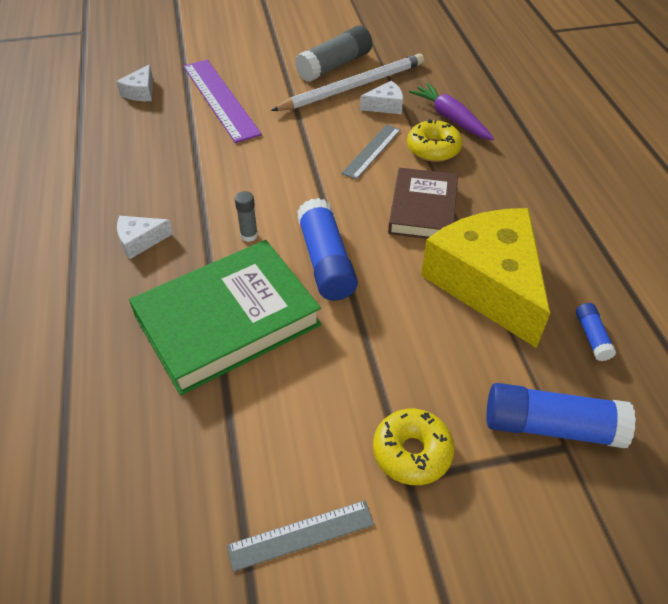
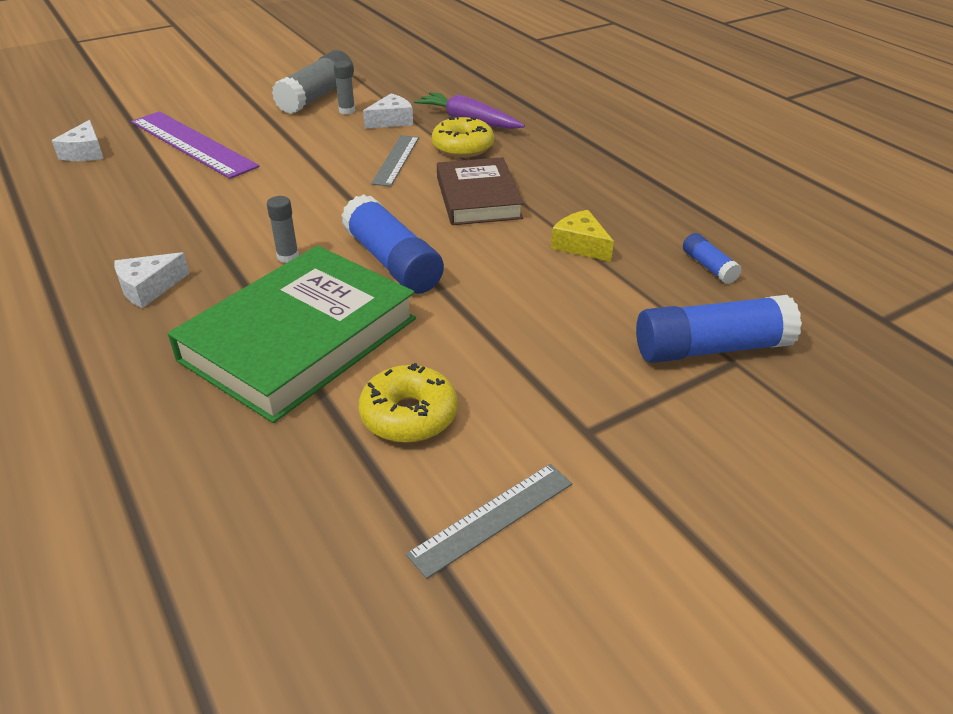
camera: 20 degrees left, 10 degrees down
(353, 87) = (347, 111): white pencil -> grey glue stick
(412, 452) = (579, 407): yellow donut -> yellow donut (409, 415)
(488, 283) = (580, 245): yellow cheese -> yellow cheese, size x0.40

